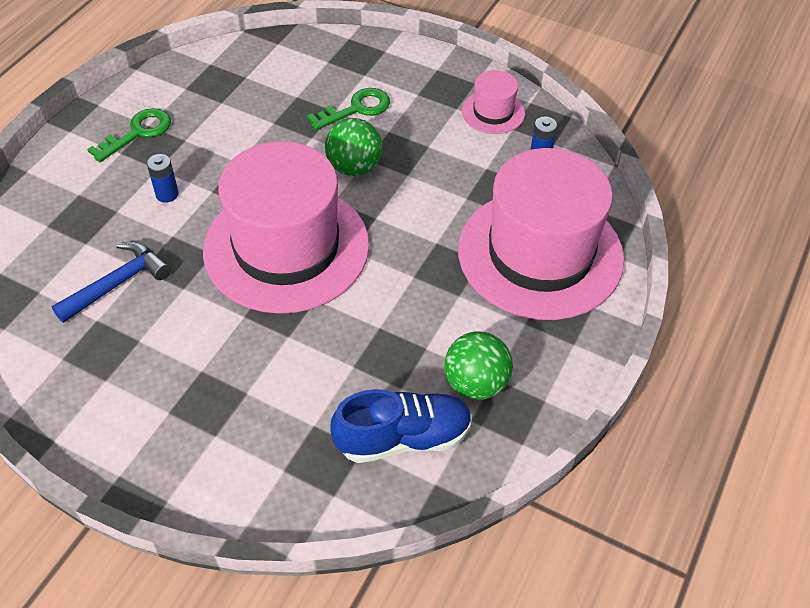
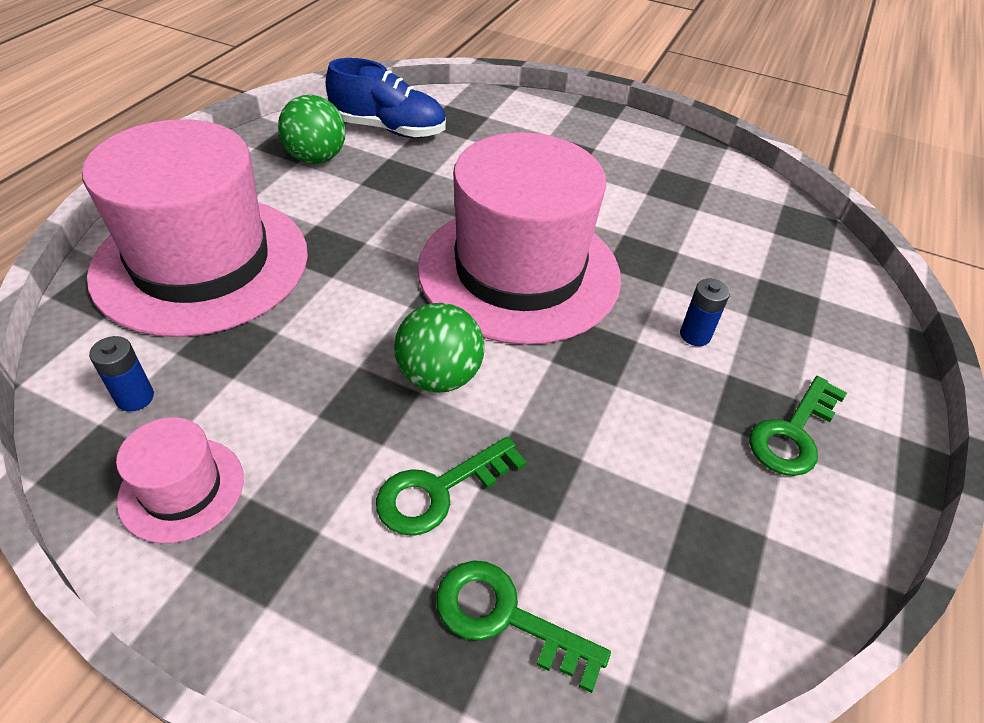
camera: 175 degrees right, 5 degrees down
(118, 283) = (696, 238): blue hammer -> none
(327, 63) = (506, 618): none -> green key
(403, 438) = (389, 129): blue shoe -> blue shoe turned 150 degrees counterclockwise

